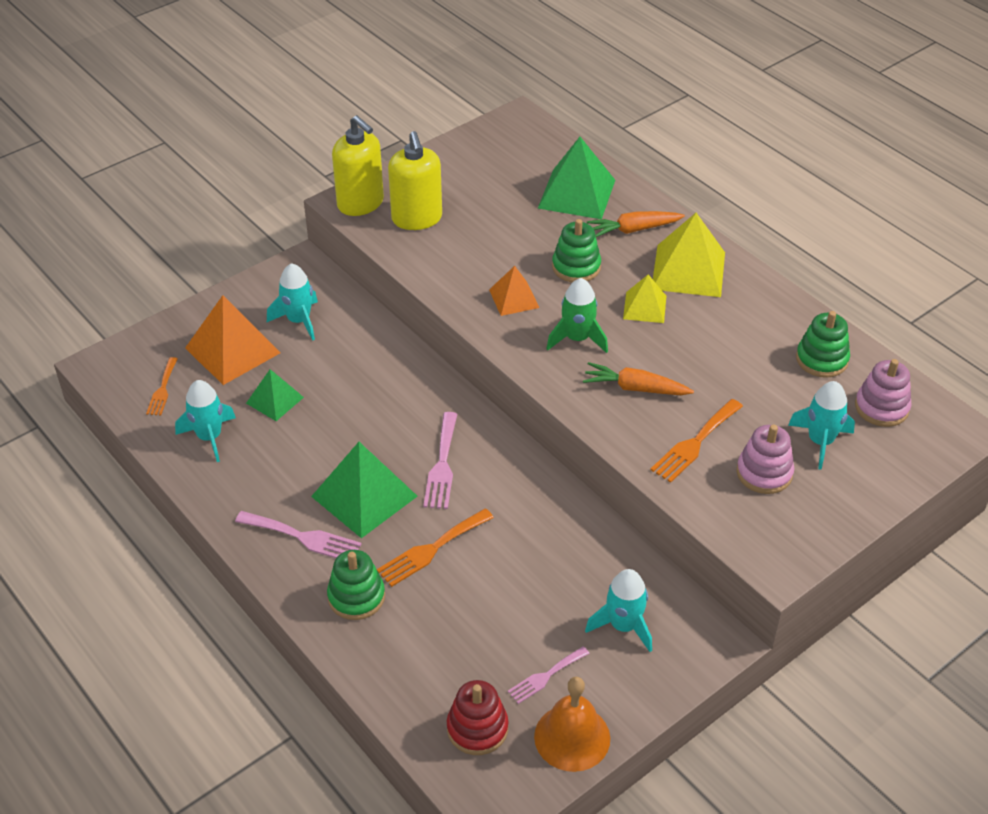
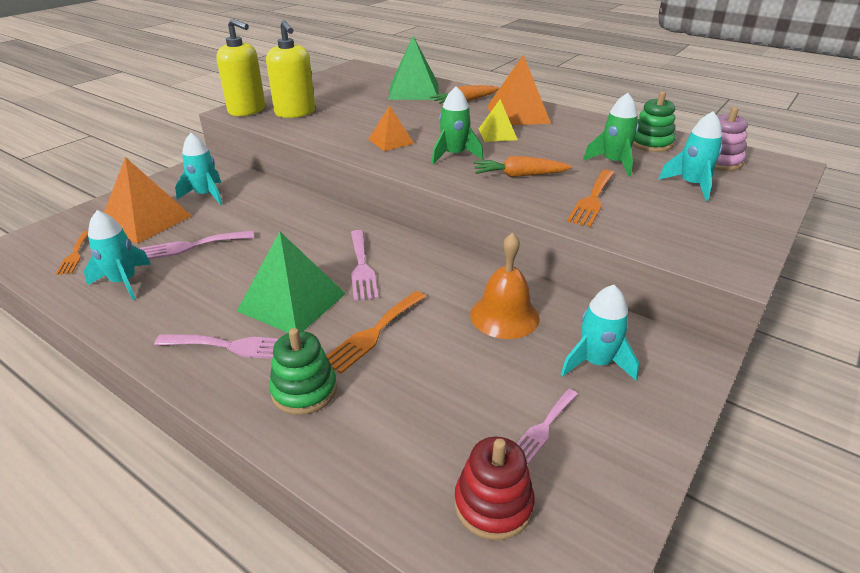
camera: 15 degrees left, 10 degrees down
(275, 400) = (189, 246): green pyramid -> pink fork
(572, 737) = (608, 488): orange bell -> orange bell (504, 316)
(576, 267) = (432, 121): green stacking toy -> none
(688, 270) = (518, 114): yellow pyramid -> orange pyramid
(754, 387) = (613, 163): none -> green rocket
(764, 473) = (664, 209): pink stacking toy -> none

